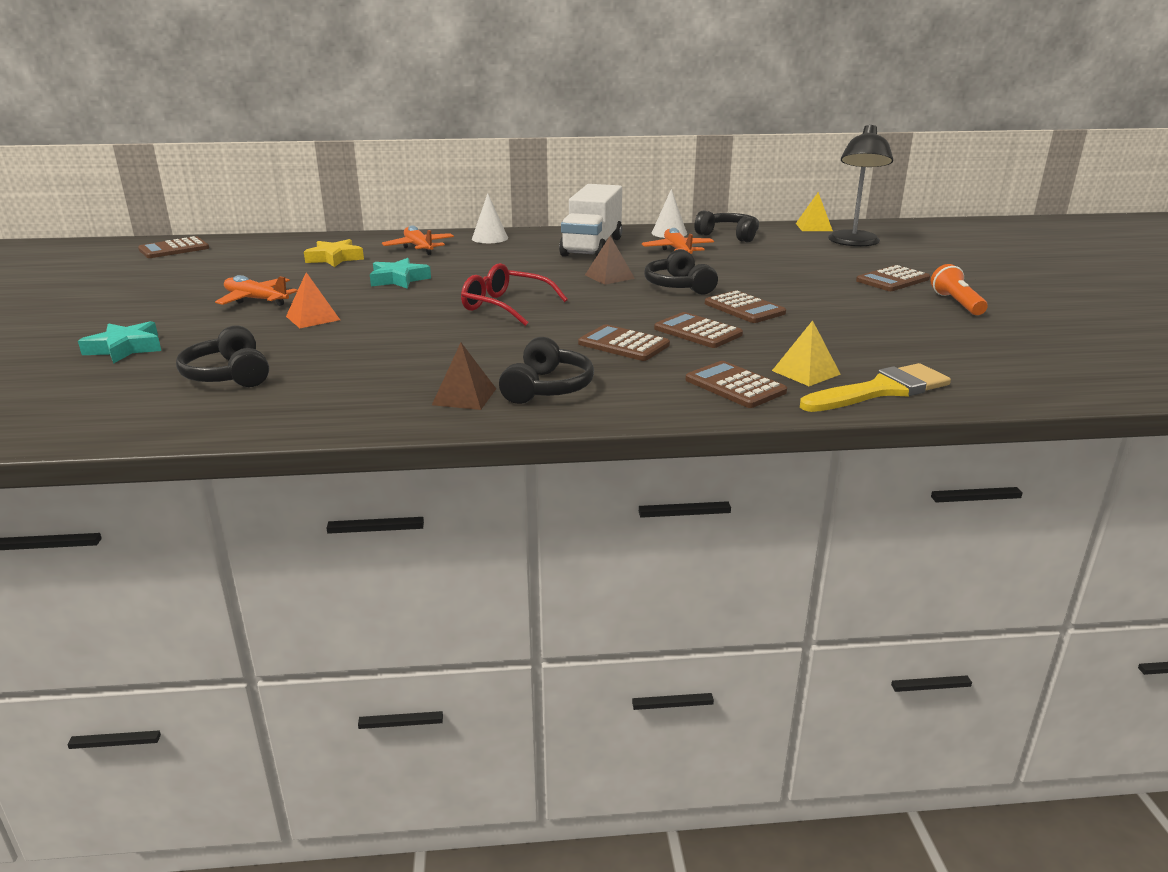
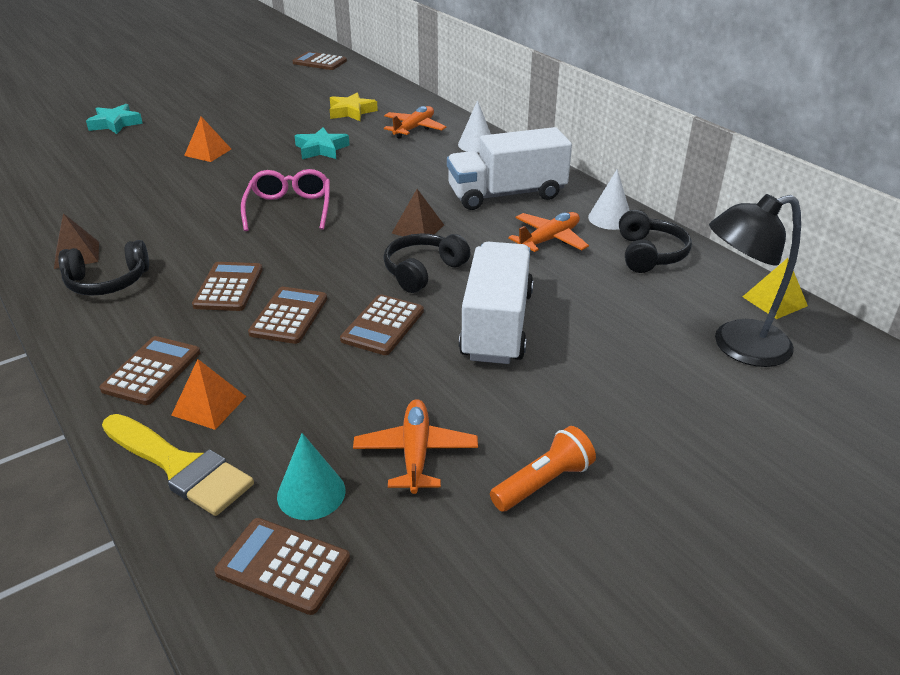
camera: 60 degrees right, 10 degrees up
(228, 375) = (83, 167): black headphones -> none
(256, 300) = (233, 123): orange plane -> orange plane (416, 453)
(505, 306) = (289, 208): red glasses -> pink glasses
(776, 282) = (497, 325): none -> white truck
(806, 372) = (209, 405): yellow pyramid -> orange pyramid
(892, 280) = (596, 409): brown calculator -> brown calculator (283, 566)
(936, 357) = (311, 493): none -> turquoise cone

